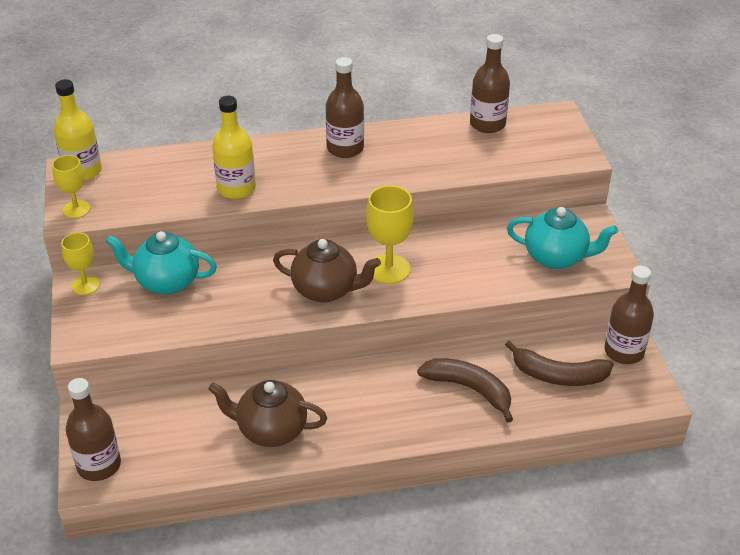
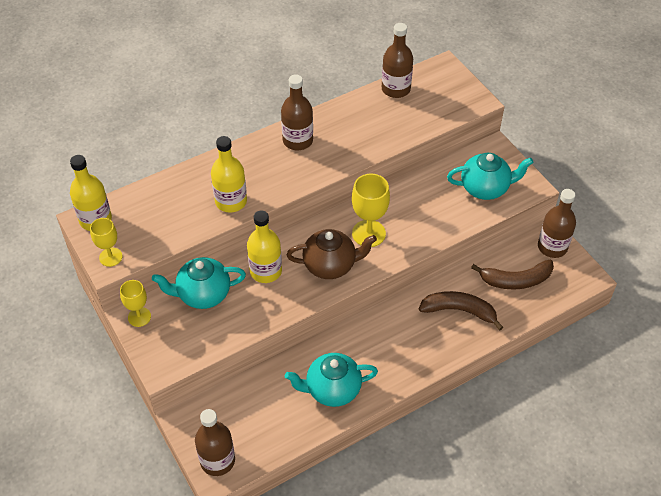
camera: 20 degrees left, 10 degrees up
(249, 277) = (266, 271): none -> yellow bottle
(270, 430) = (332, 390): brown teapot -> turquoise teapot

